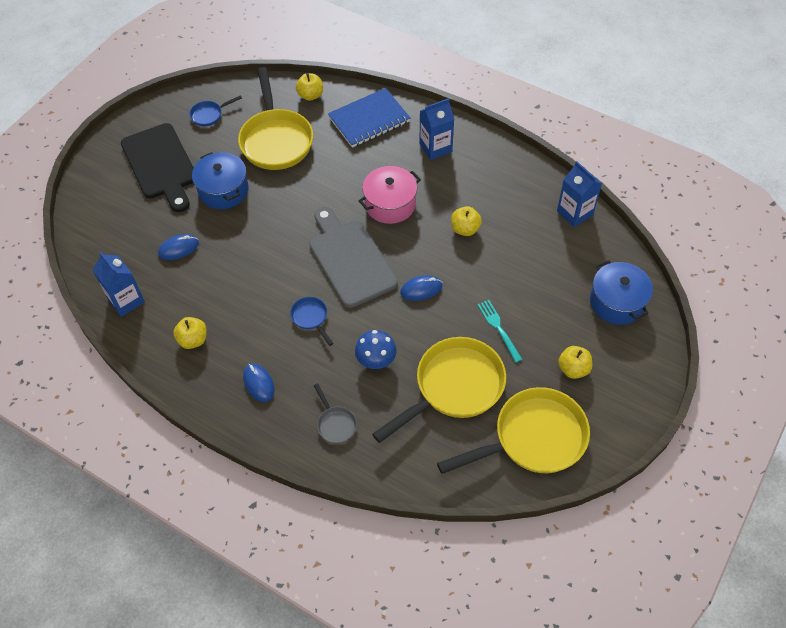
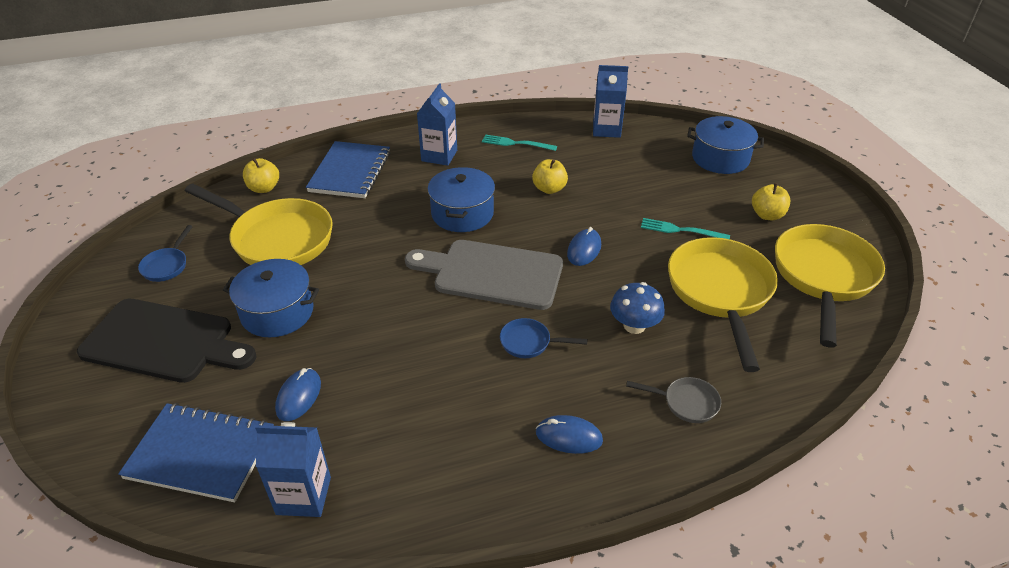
camera: 50 degrees left, 15 degrees down
(113, 242) = (201, 454): none -> blue notebook
(193, 340) = (442, 462): yellow apple -> none
(390, 204) = (462, 213): pink pot -> blue pot
(496, 176) = (515, 143): none -> turquoise fork

